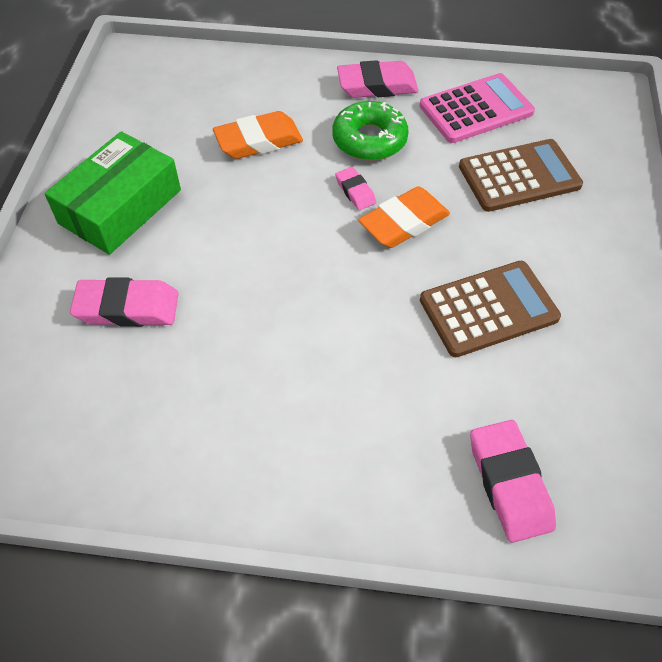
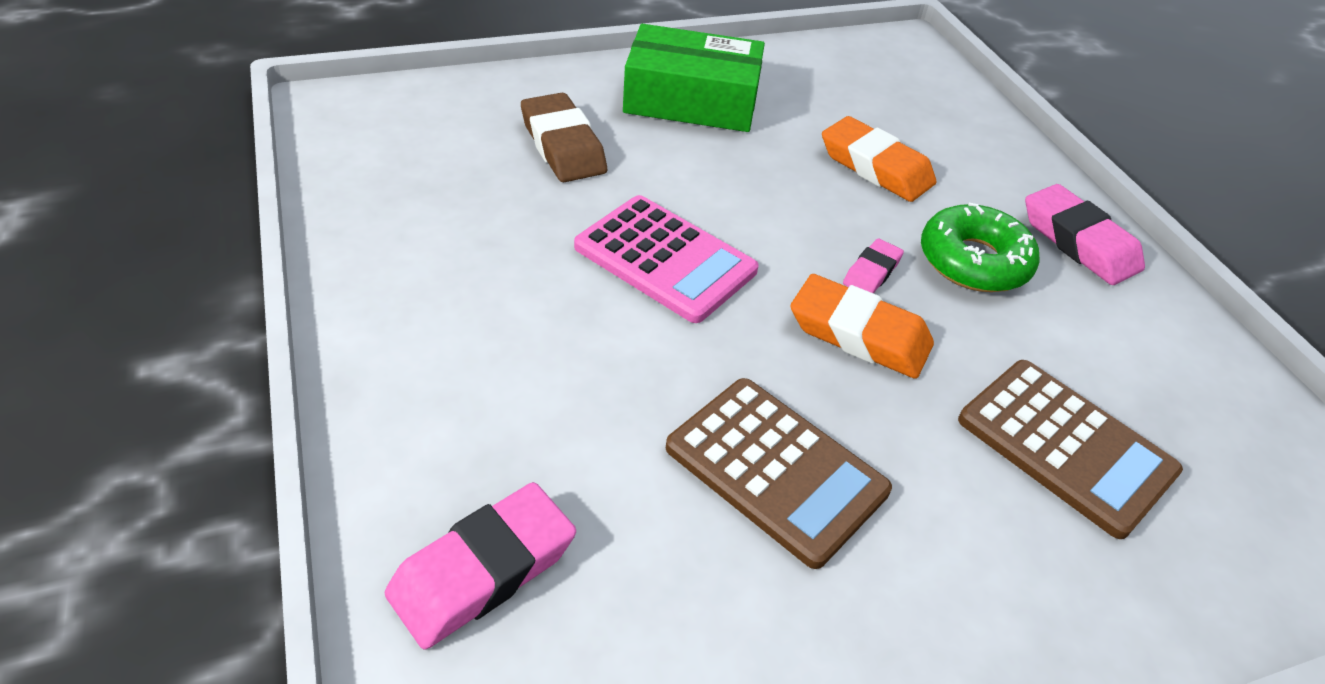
camera: 60 degrees right, 10 degrees down
(127, 308) = (563, 145): pink eraser -> brown eraser
(476, 109) = (1149, 359): pink calculator -> pink calculator (665, 259)

